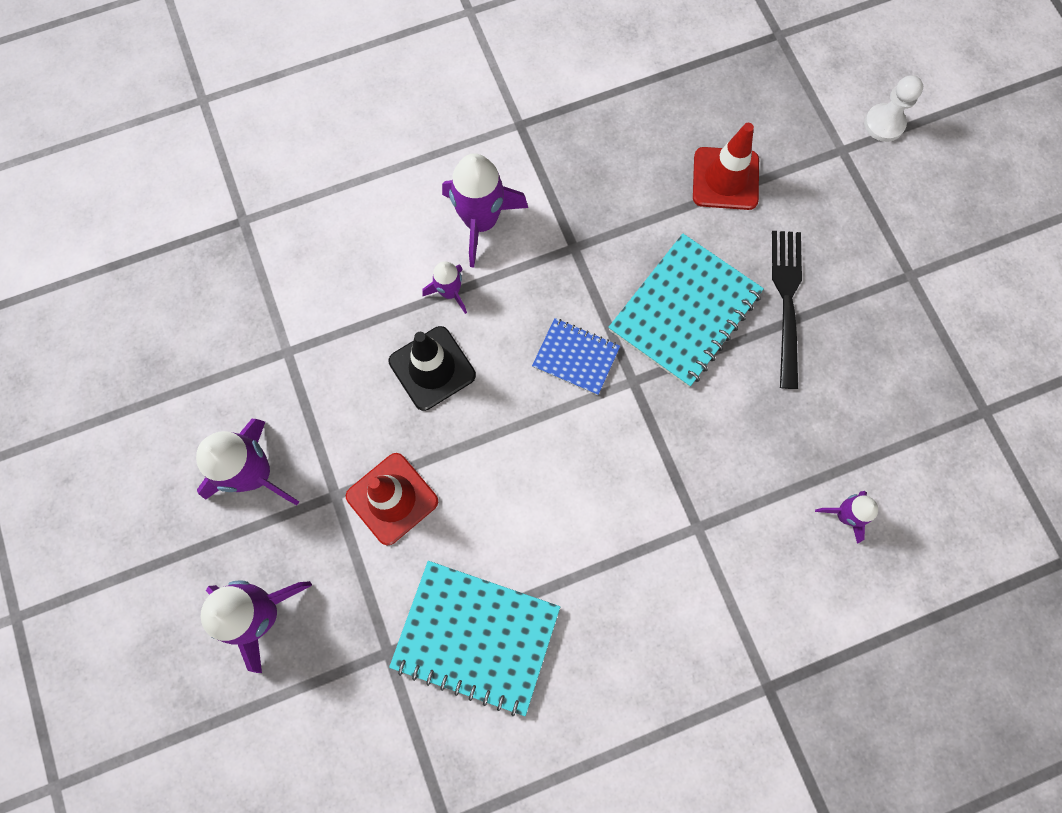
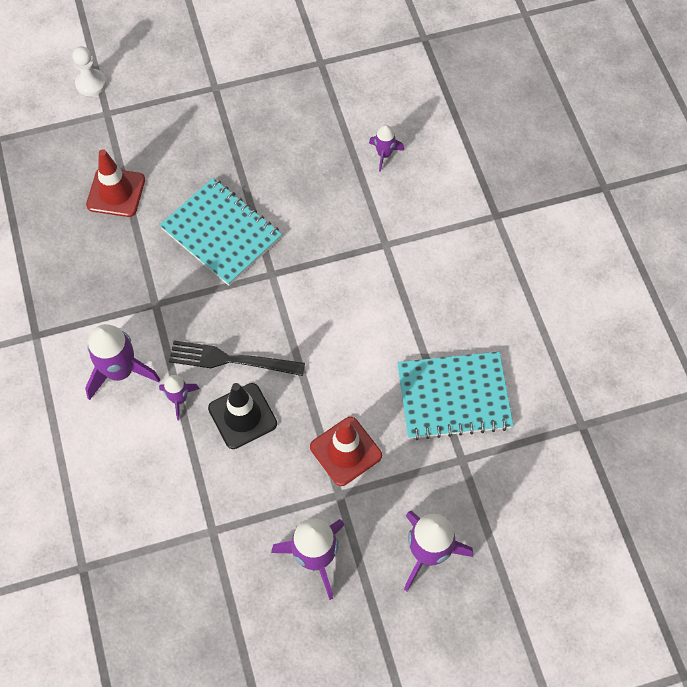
camera: 85 degrees left, 10 degrees down
(476, 637) = (454, 397): turquoise notebook -> turquoise notebook turned 60 degrees clockwise
(576, 357) = (247, 311): blue notebook -> none
(786, 300) = (222, 166): black fork -> black fork (230, 360)

